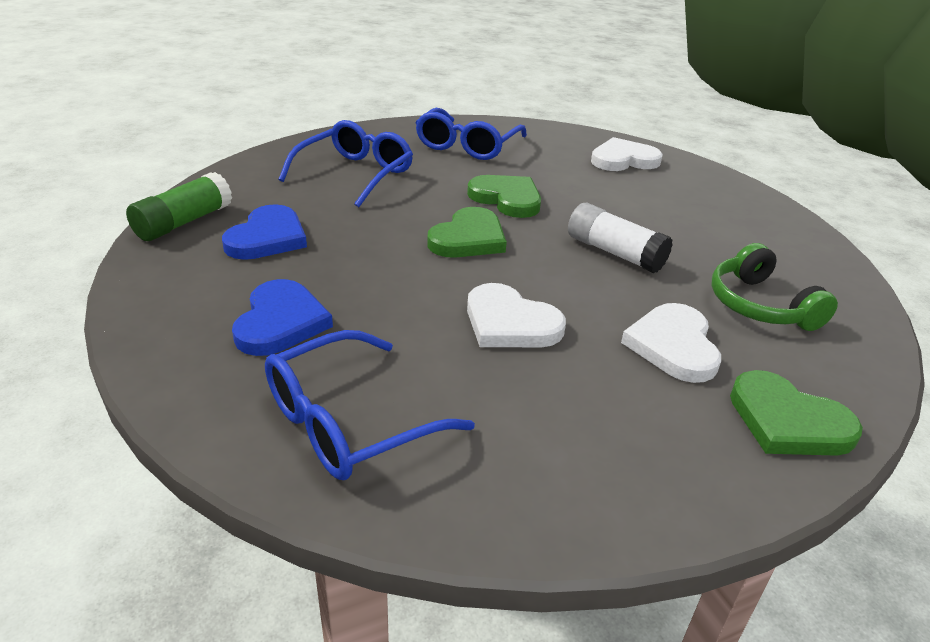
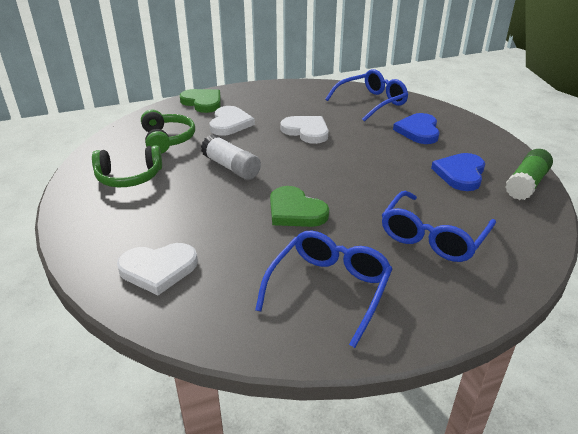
camera: 175 degrees left, 0 degrees up
(468, 238) = (327, 175): green heart -> none
(747, 241) = (129, 177): none -> green headphones

